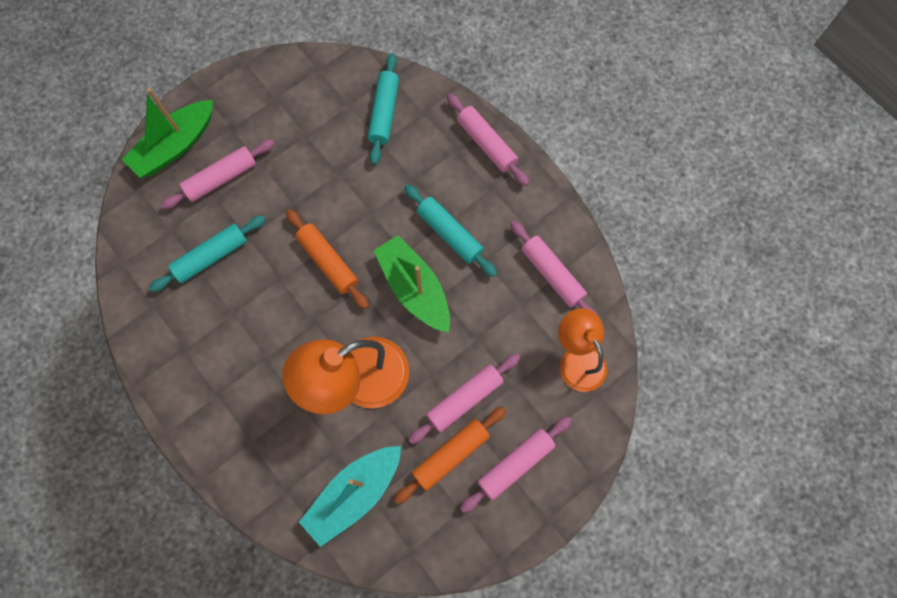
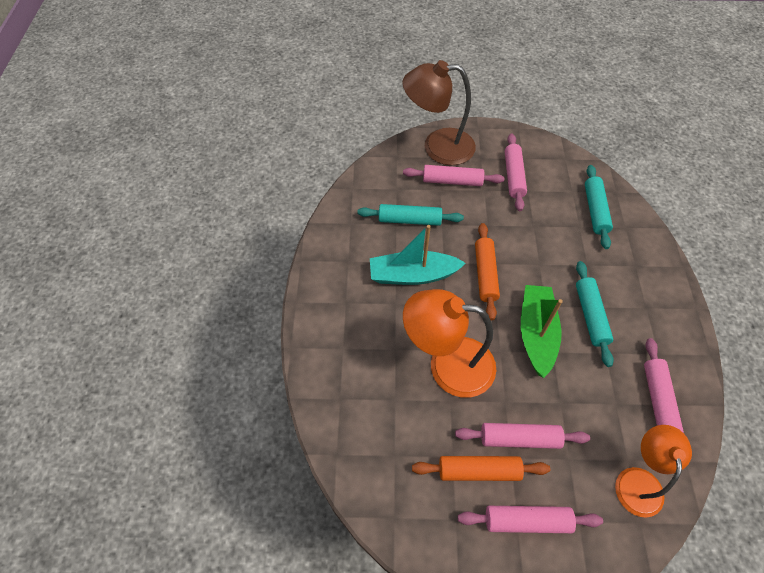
camera: 40 degrees right, 15 degrees down
(175, 146) = (438, 147): green boat -> brown lamp
(354, 494) = (385, 439): turquoise boat -> turquoise boat (413, 275)
(384, 113) = (595, 210): turquoise rolling pin -> turquoise rolling pin turned 45 degrees counterclockwise
(486, 144) = (662, 276): pink rolling pin -> pink rolling pin (513, 176)

